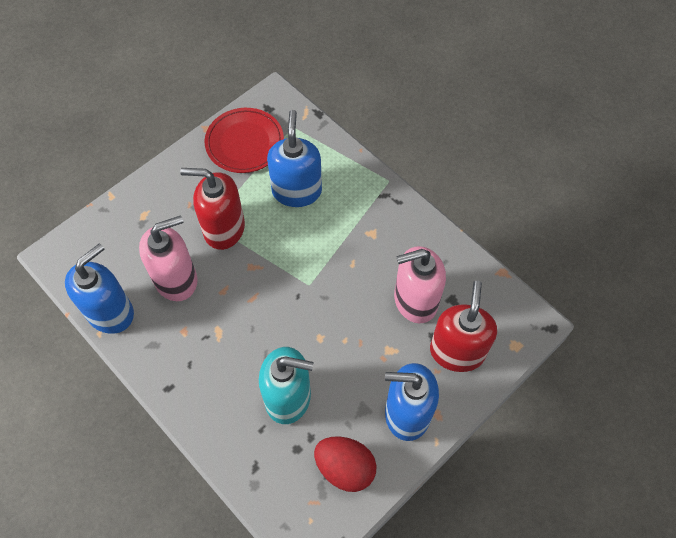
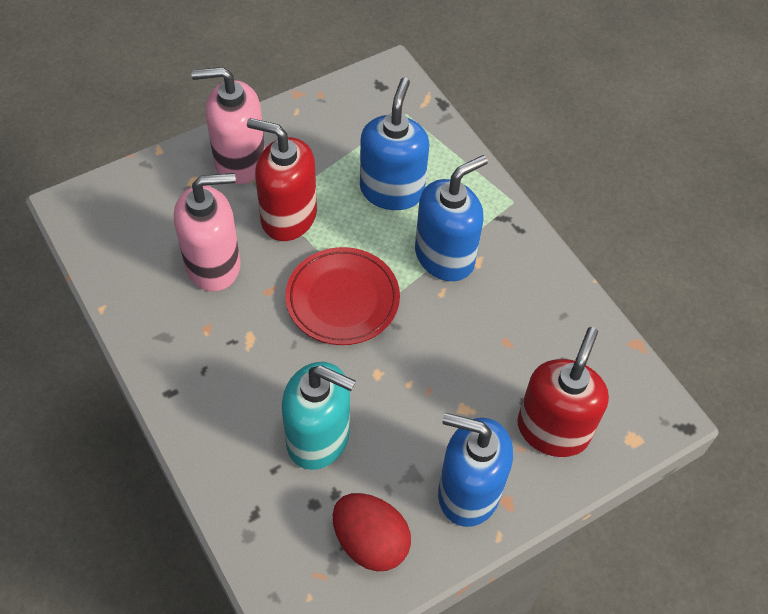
camera: 10 degrees right, 5 degrees down
(110, 312) = (122, 287): blue soap dispenser -> blue soap dispenser (445, 256)
(244, 143) = (340, 121): red plate -> red plate (342, 299)
(415, 300) = (512, 354): pink soap dispenser -> pink soap dispenser (239, 161)

